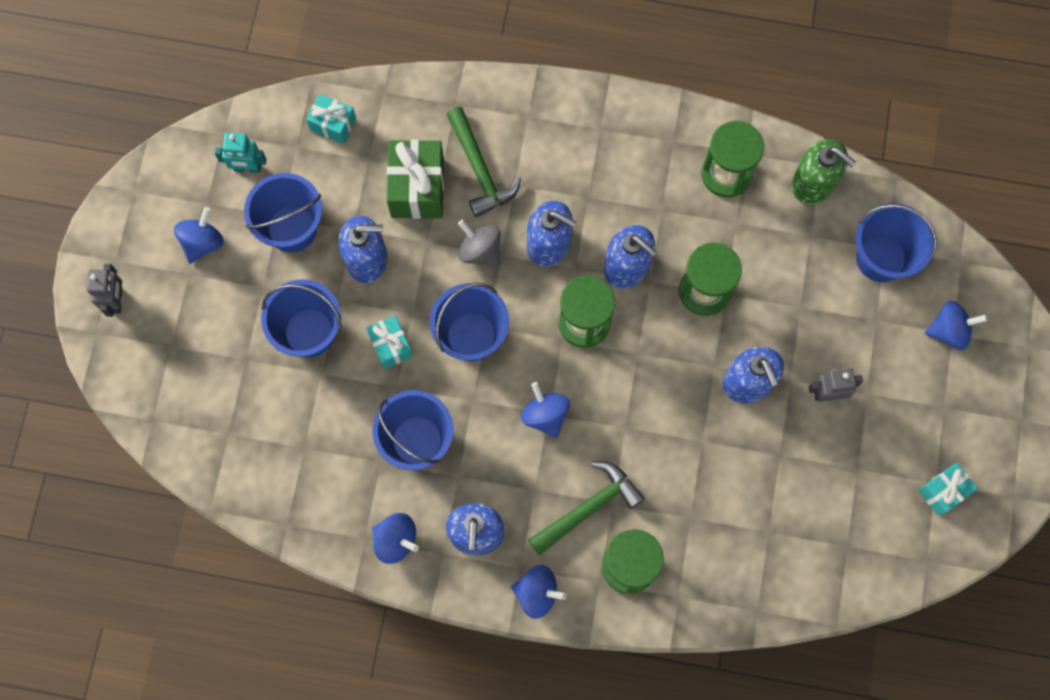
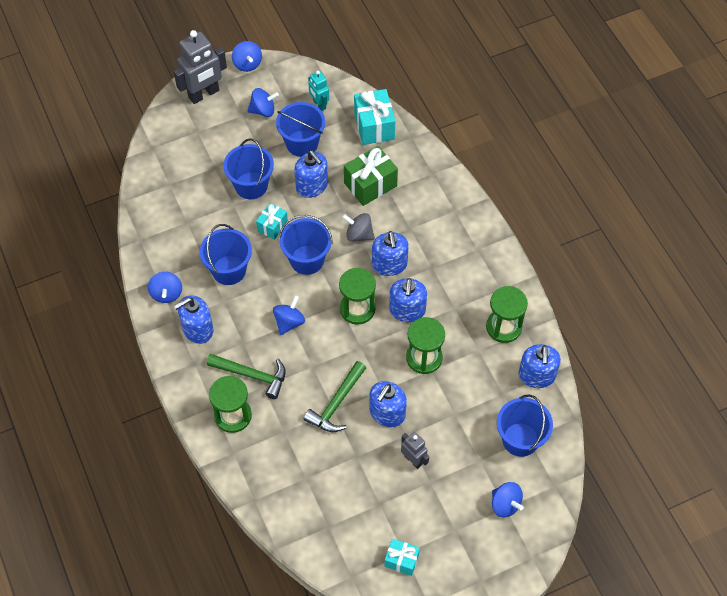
camera: 55 degrees right, 15 degrees down
(117, 300) = (204, 94): grey robot -> grey robot, size x1.82
(333, 124) = (374, 126): turquoise gift -> turquoise gift, size x1.68
(480, 169) = (405, 207): green hammer -> green hammer (336, 403)
(480, 250) = (359, 234): grey spinning top -> grey spinning top turned 75 degrees counterclockwise
(537, 593) = (185, 379): blue spinning top -> blue spinning top (247, 64)
(814, 183) = (536, 375): green soap dispenser -> blue soap dispenser

